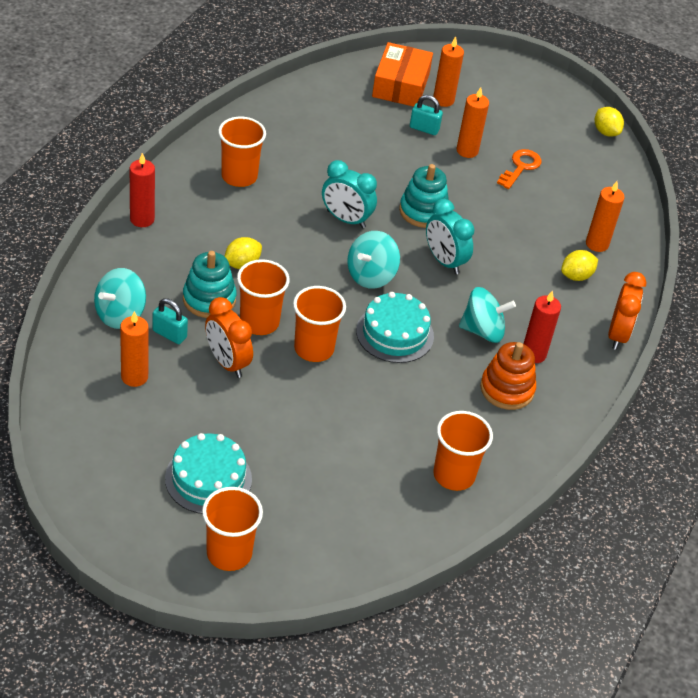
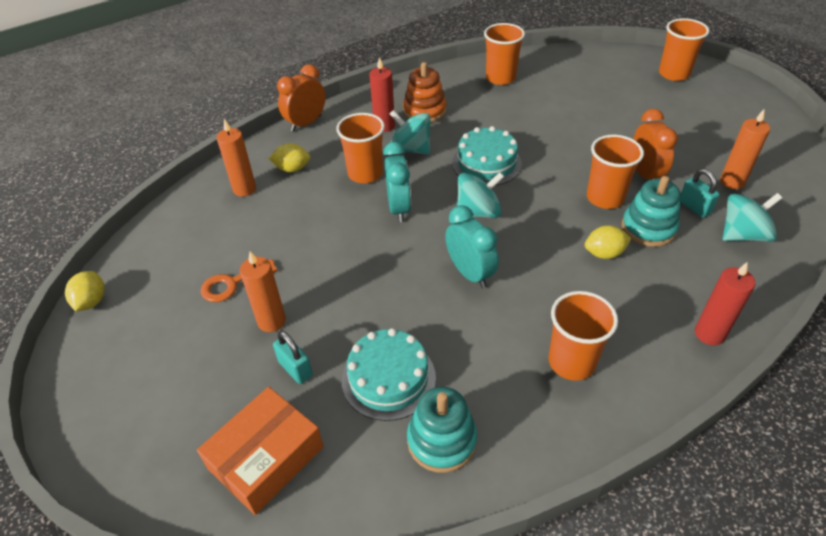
camera: 145 degrees left, 0 degrees up
(208, 479) = (679, 109): turquoise cake -> turquoise cake (388, 378)
(314, 348) = (563, 168): orange cup -> orange cup (365, 173)
(423, 211) = (381, 261): turquoise stacking toy -> turquoise stacking toy (442, 440)
(443, 100) = (231, 410): orange candle -> none

